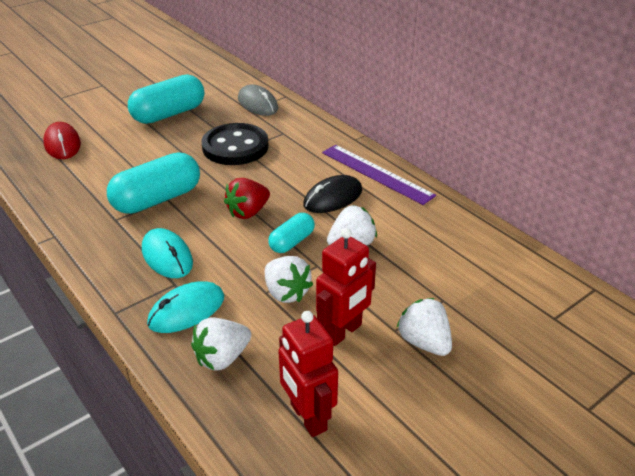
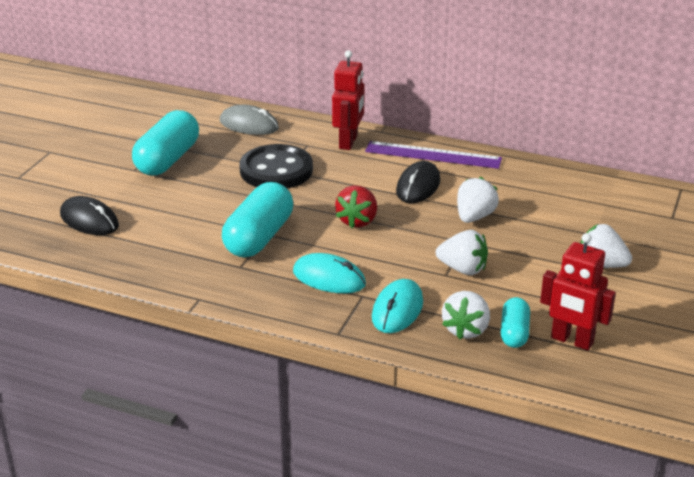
camera: 30 degrees left, 5 degrees down
(62, 144) = (89, 220): red mouse -> black mouse
(292, 242) = (423, 231): turquoise capsule -> turquoise capsule (514, 333)
(343, 332) = (536, 279): red robot -> red robot (348, 142)

